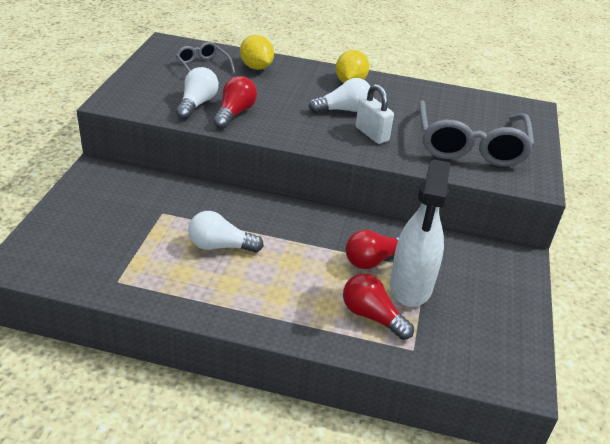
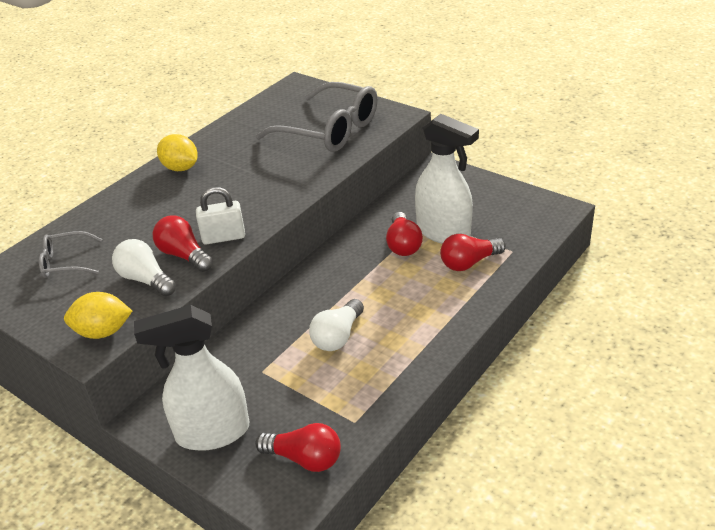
camera: 60 degrees left, 0 degrees up
(69, 261) = (305, 458): none -> red light bulb
(87, 204) = (212, 432): none -> white spray bottle
(256, 67) = (100, 223): yellow lemon -> yellow lemon (103, 332)
(343, 110) = (227, 184): white light bulb -> none
(372, 134) = (279, 177): white padlock -> white padlock (223, 237)

